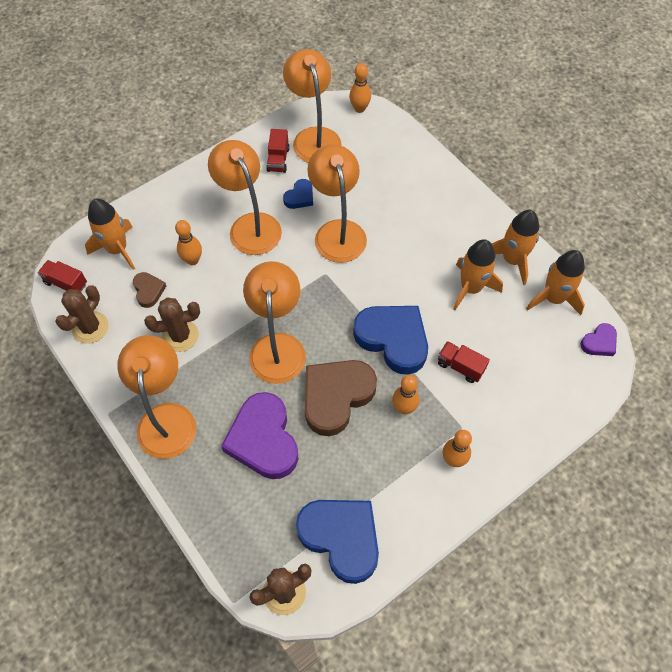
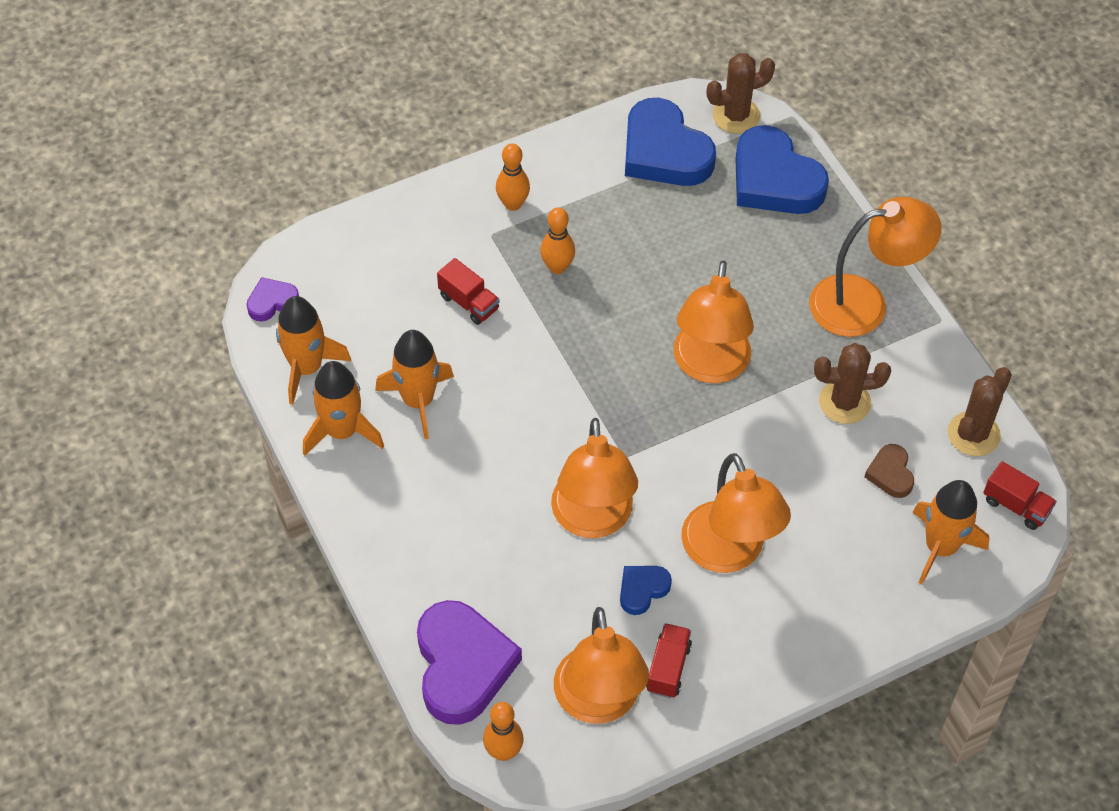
camera: 170 degrees left, 5 degrees down
(166, 418) = (864, 303): orange lamp -> orange lamp turned 105 degrees counterclockwise
(192, 260) = (823, 510): orange bowling pin -> none
(263, 439) = (742, 260): purple heart -> purple heart (462, 666)
(336, 397) = (641, 293): brown heart -> none
(393, 339) = (549, 350): blue heart -> blue heart (774, 180)

